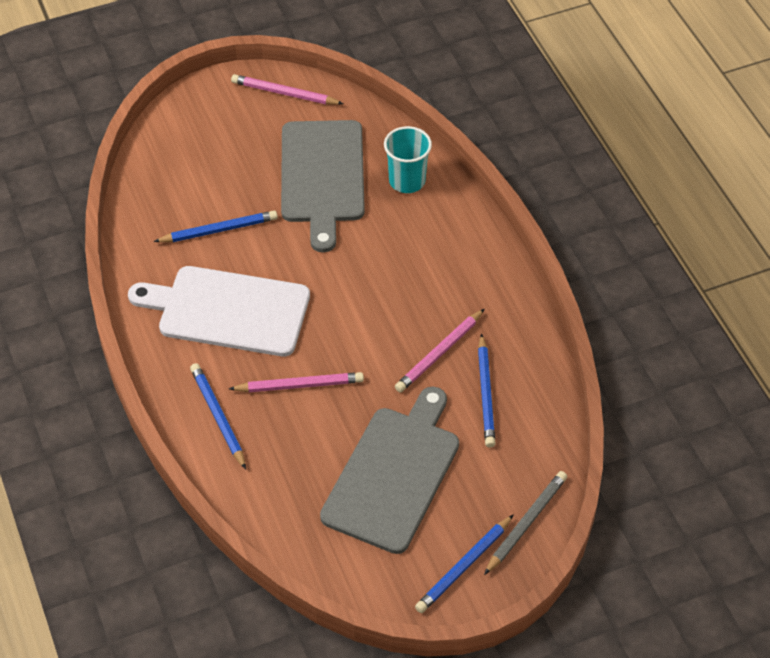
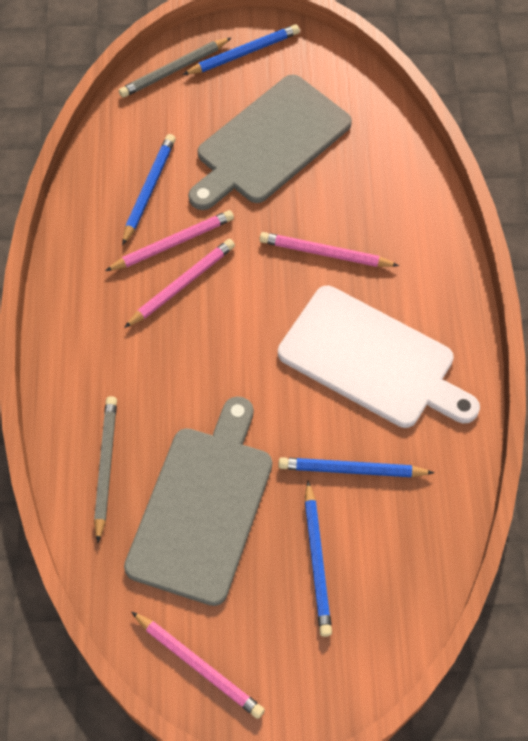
camera: 160 degrees left, 10 degrees up
(218, 416) = (416, 246): blue pencil -> blue pencil (316, 562)
(407, 181) = (106, 466): turquoise cup -> grey pencil
(413, 322) = (182, 284): none -> pink pencil

